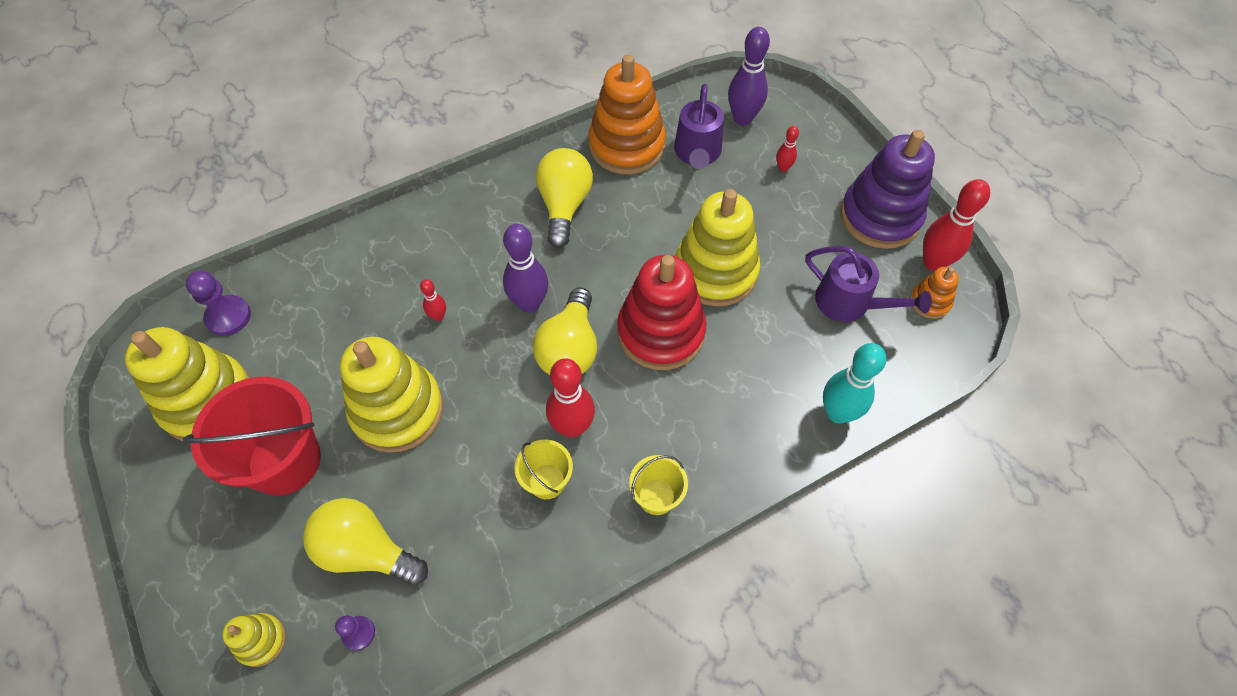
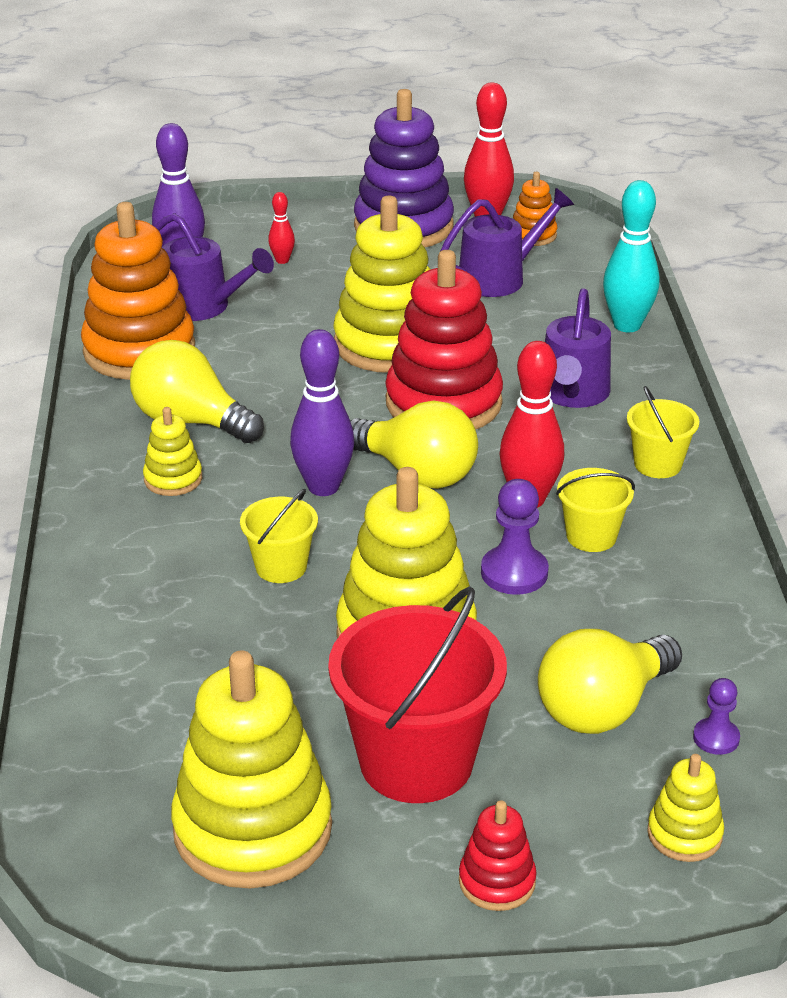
camera: 65 degrees left, 25 degrees down
(195, 543) = (497, 881): none -> red stacking toy
(228, 316) = (107, 779): purple pawn -> purple pawn (514, 573)
(438, 316) = (281, 567): red bowling pin -> yellow bucket
(500, 224) = (173, 479): none -> yellow stacking toy
(717, 408) = (572, 394): none -> purple watering can

